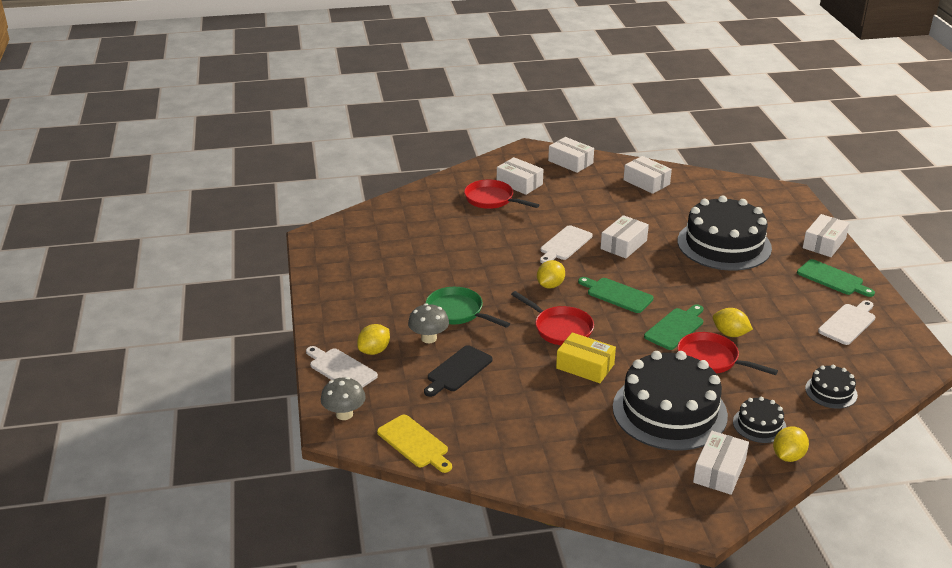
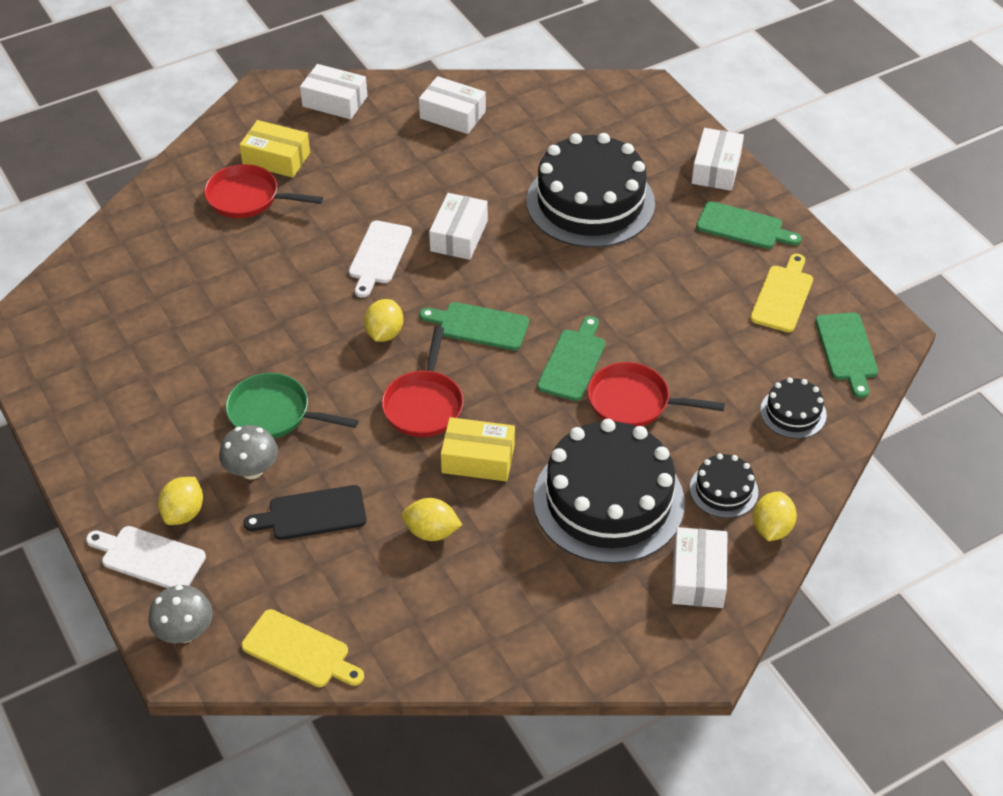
camera: 20 degrees left, 15 degrees up
(458, 370) = (312, 514): black cutting board -> black cutting board turned 60 degrees clockwise
(519, 183) = (276, 159): white box -> yellow box
(560, 328) = (424, 404): red pan -> red pan turned 75 degrees clockwise
(730, 334) = (644, 353): yellow lemon -> yellow lemon (431, 532)
(848, 323) = (782, 296): white cutting board -> yellow cutting board
(887, 364) = (847, 350): none -> green cutting board

